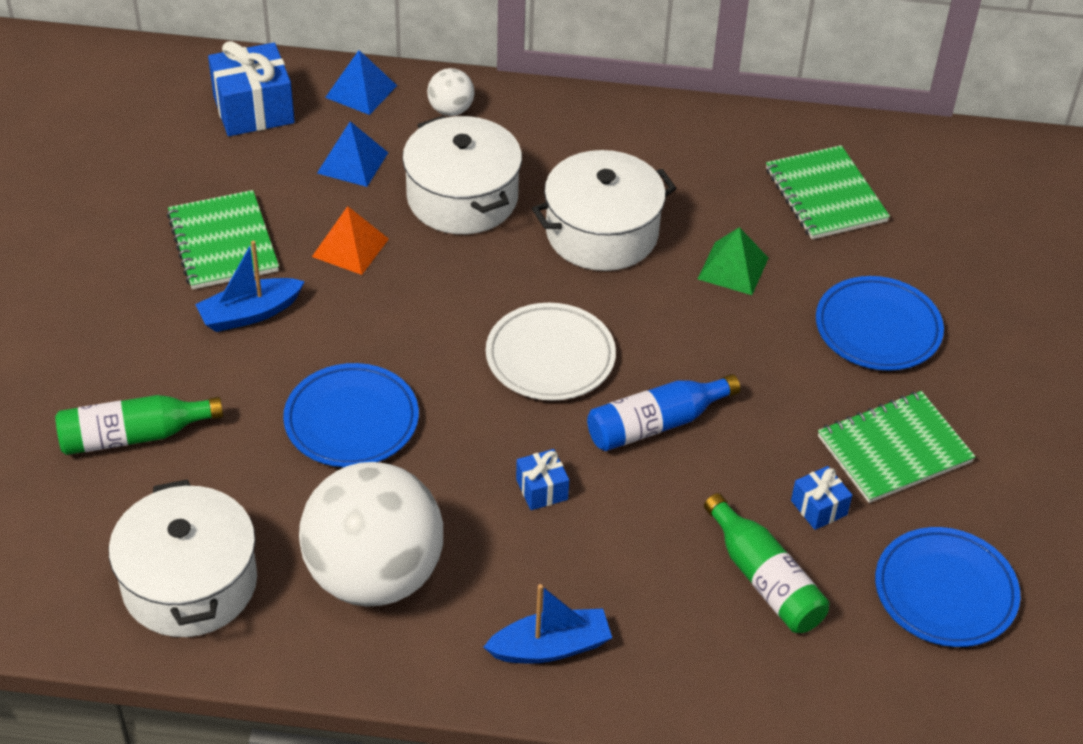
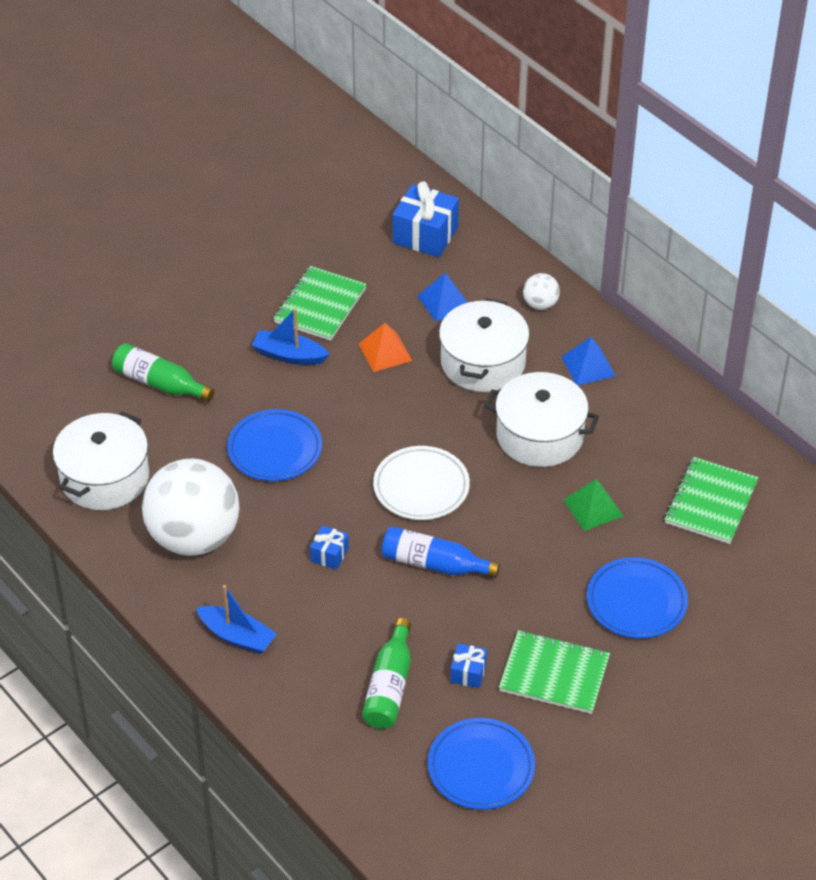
camera: 45 degrees right, 0 degrees up
(361, 91) = (500, 260): blue pyramid -> blue pyramid (588, 366)

